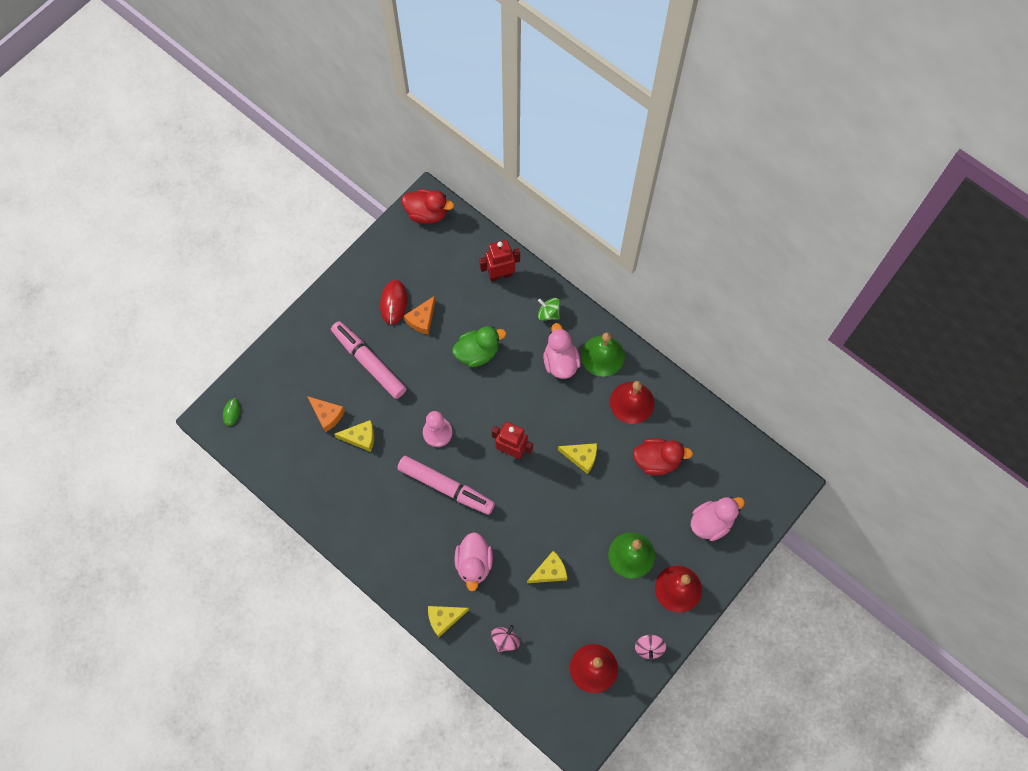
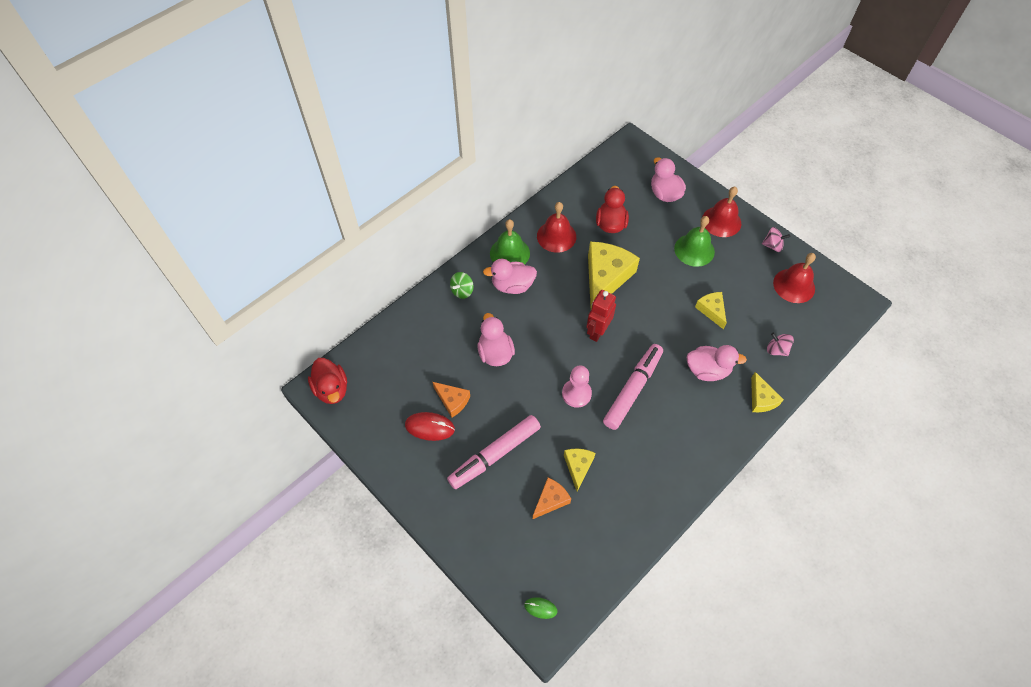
camera: 85 degrees left, 10 degrees down
(427, 213) = (332, 389): red duck -> red duck turned 135 degrees clockwise
(477, 353) = (495, 353): green duck -> pink duck
(500, 275) = (415, 327): red robot -> none
(581, 457) = (605, 277): yellow cheese -> yellow cheese, size x1.93

